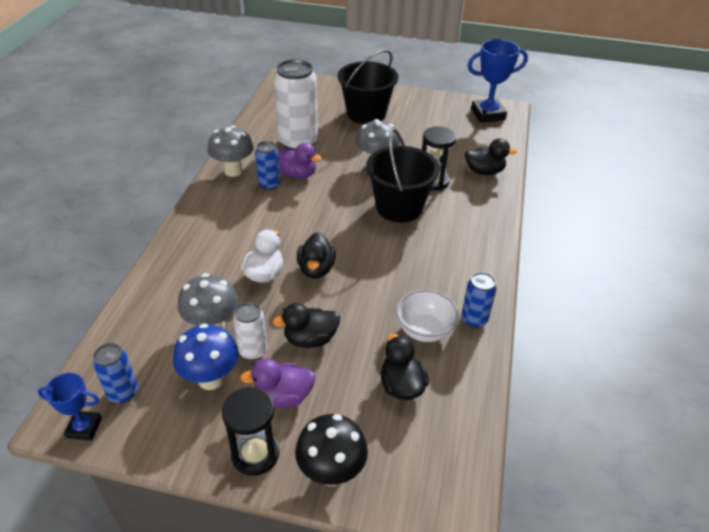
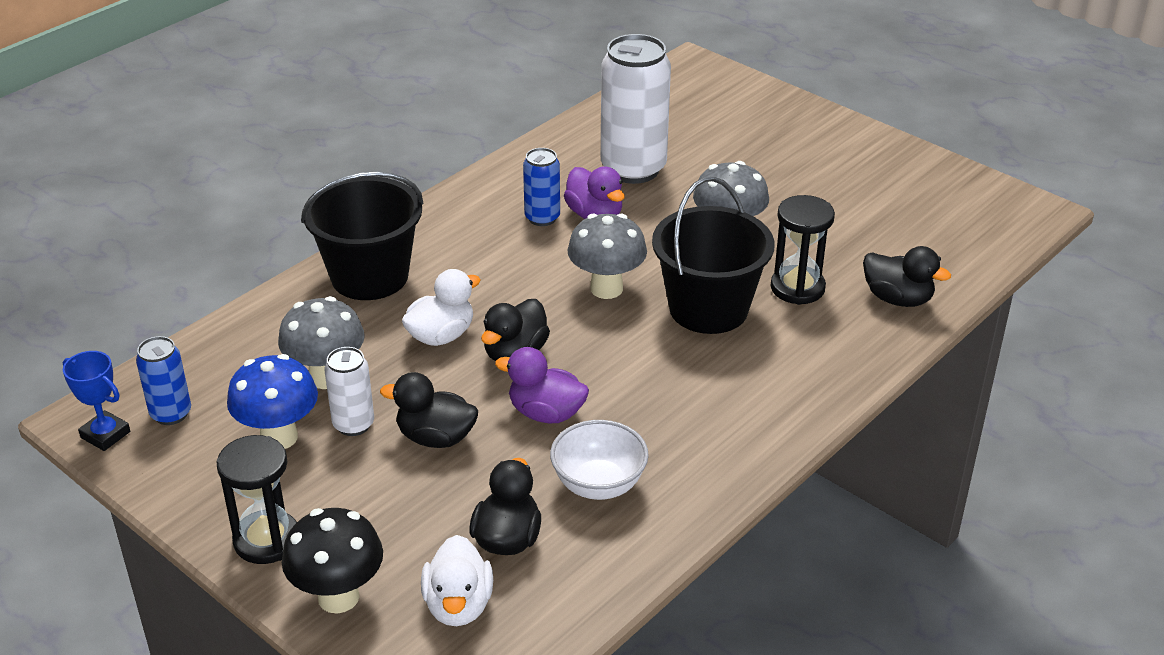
camera: 30 degrees right, 5 degrees down
(233, 171) = (507, 183): grey mushroom -> grey mushroom (606, 288)
(283, 396) = (348, 491): purple duck -> purple duck (546, 413)
(366, 113) = (778, 153): black bucket -> black bucket (369, 276)
(407, 442) = (458, 605): none -> white duck
(474, 320) = (683, 498): blue can -> none
(488, 114) = (991, 210): blue trophy -> none

